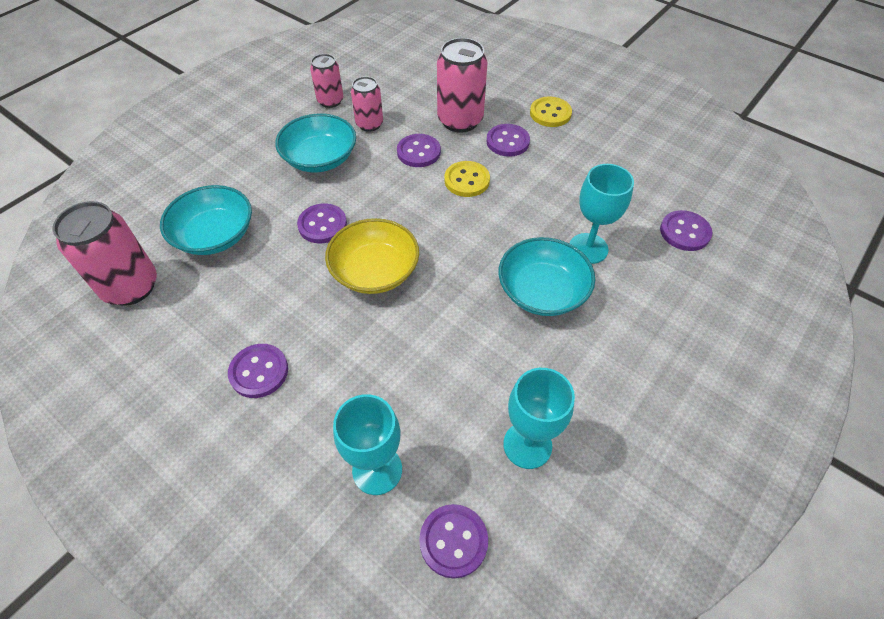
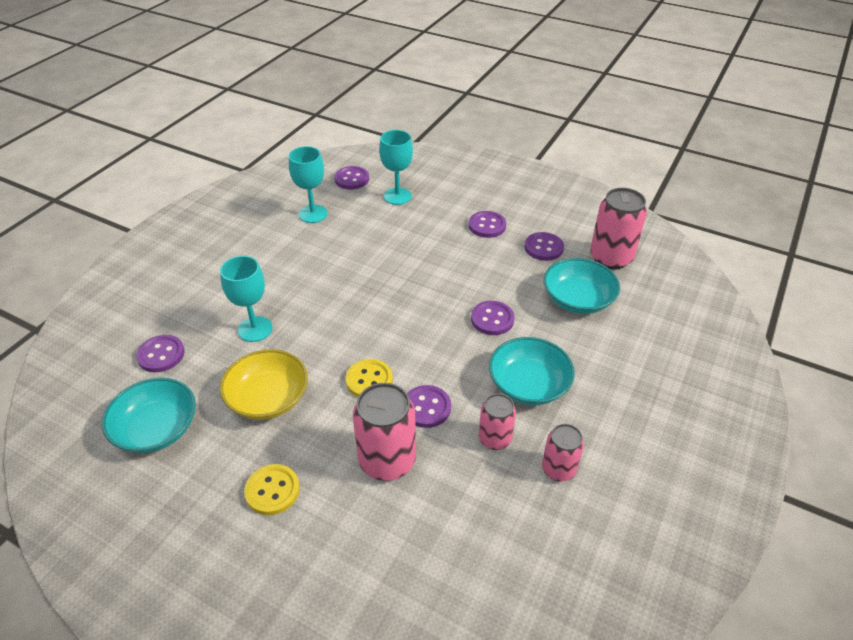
camera: 170 degrees right, 10 degrees down
(375, 271) = (433, 290): yellow bowl -> yellow bowl (268, 398)
(507, 142) = (327, 436): purple button -> purple button (543, 248)
(542, 291) = (298, 292): turquoise bowl -> turquoise bowl (157, 429)

